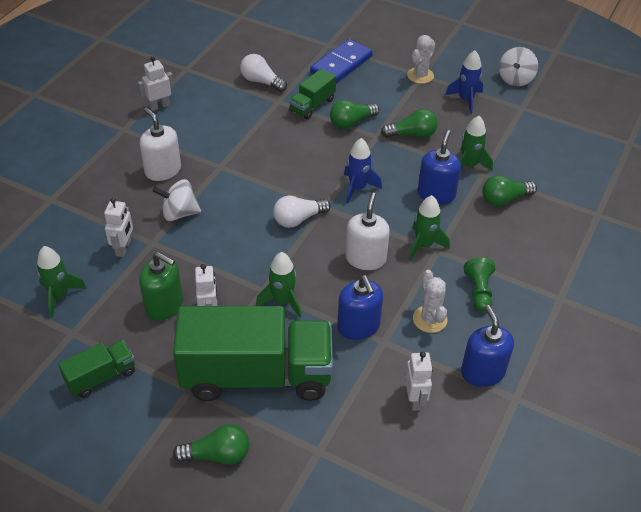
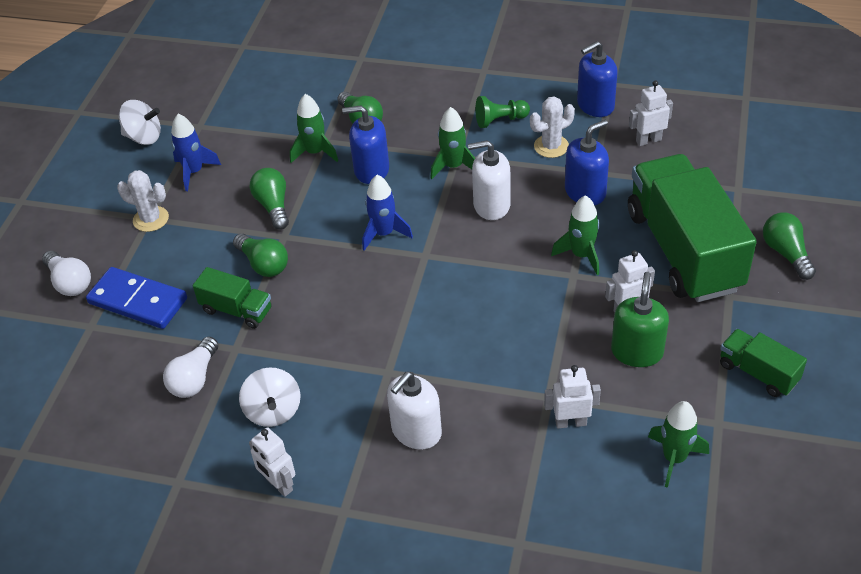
camera: 100 degrees left, 0 degrees up
(179, 213) = (488, 386): white spinning top -> white spinning top (273, 411)
(298, 219) = (454, 272): white light bulb -> white light bulb (70, 282)

